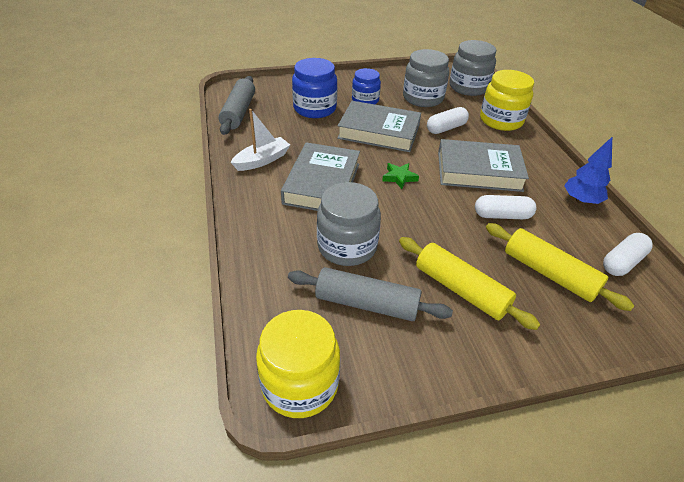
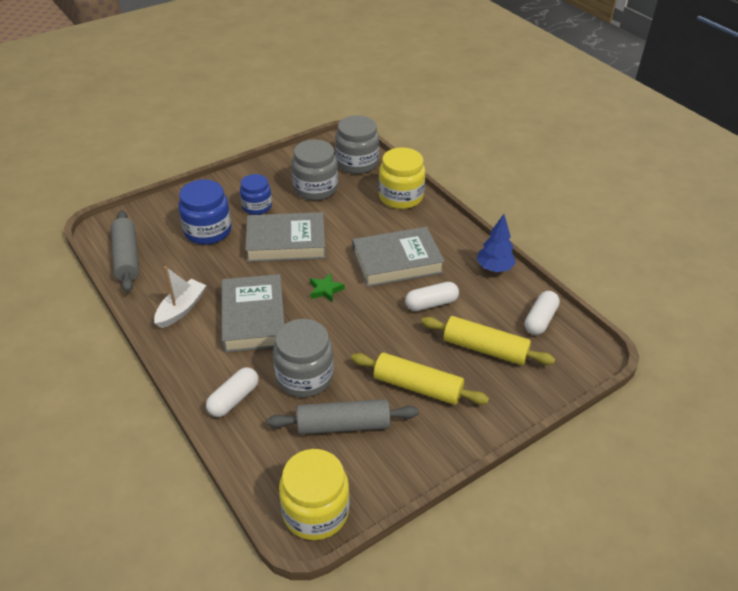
camera: 20 degrees left, 0 degrees up
(446, 128) = (351, 220): white capsule -> white capsule (234, 399)

